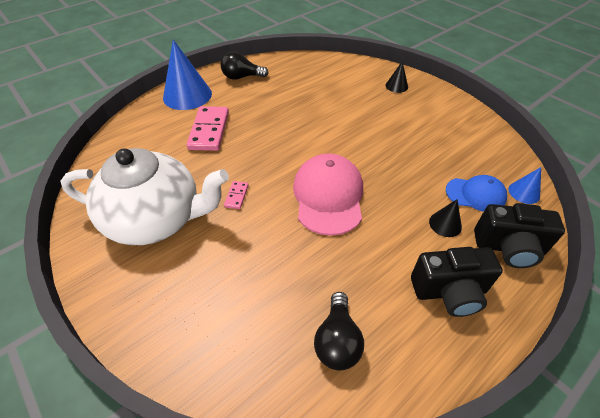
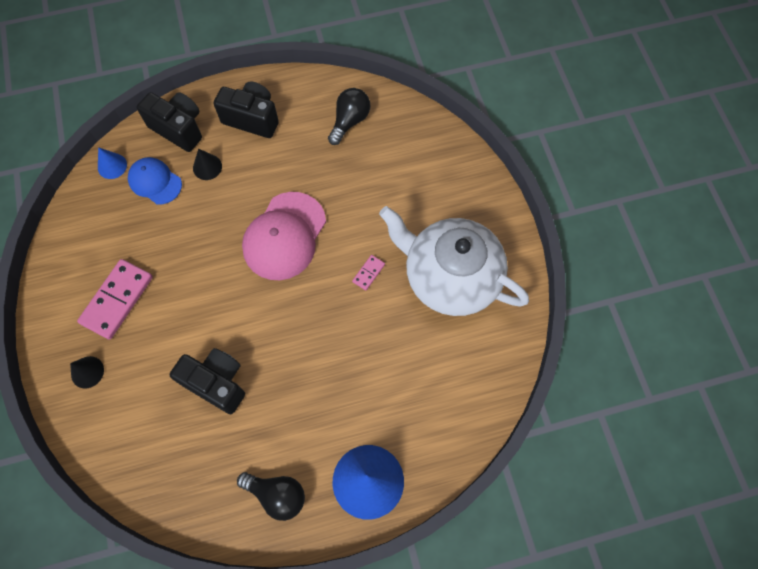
camera: 155 degrees left, 20 degrees up
(209, 130) = (362, 388): pink domino -> pink domino (117, 300)
(312, 104) = (217, 383): none -> black camera

